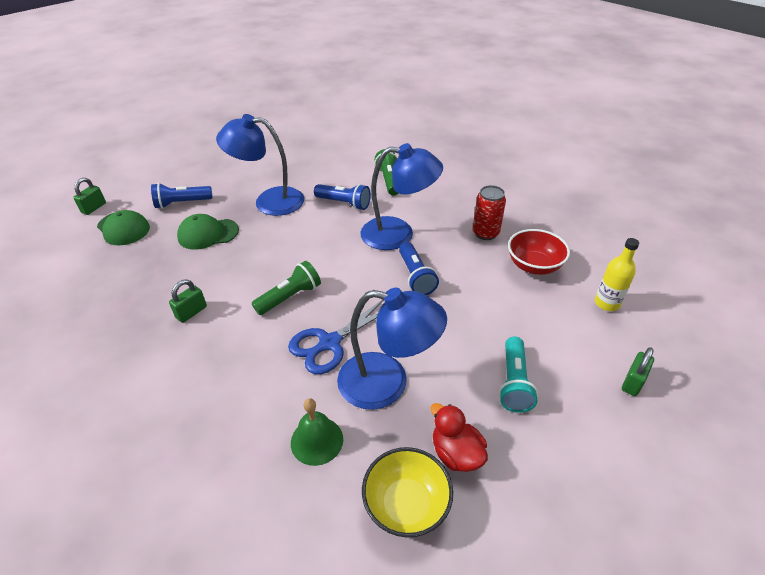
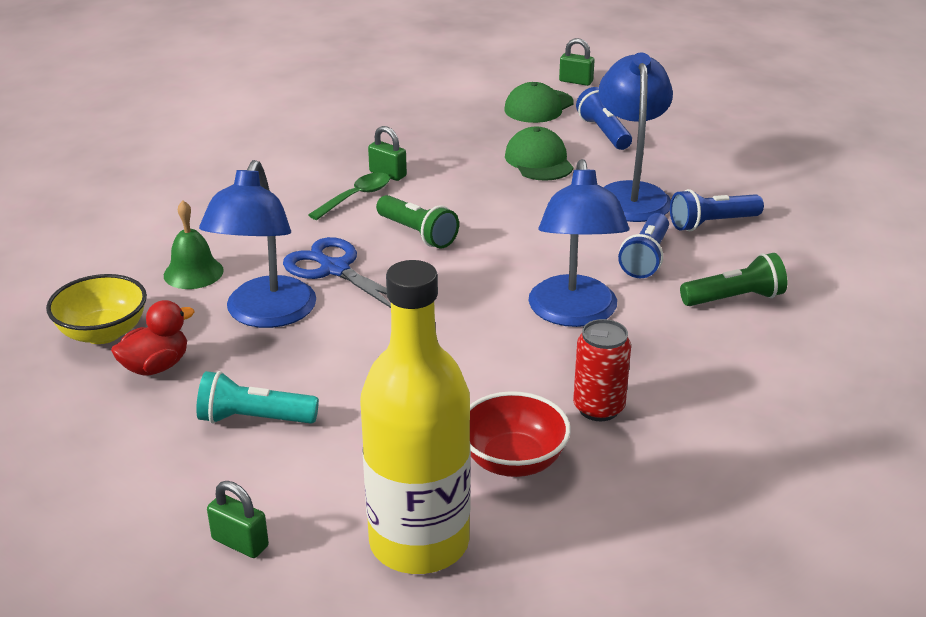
camera: 85 degrees right, 10 degrees down
(222, 331) = (356, 197): none -> green spoon
(416, 276) = (469, 333): blue flashlight -> blue flashlight (712, 223)
(607, 303) = (419, 542): yellow bottle -> yellow bottle, size x2.14

